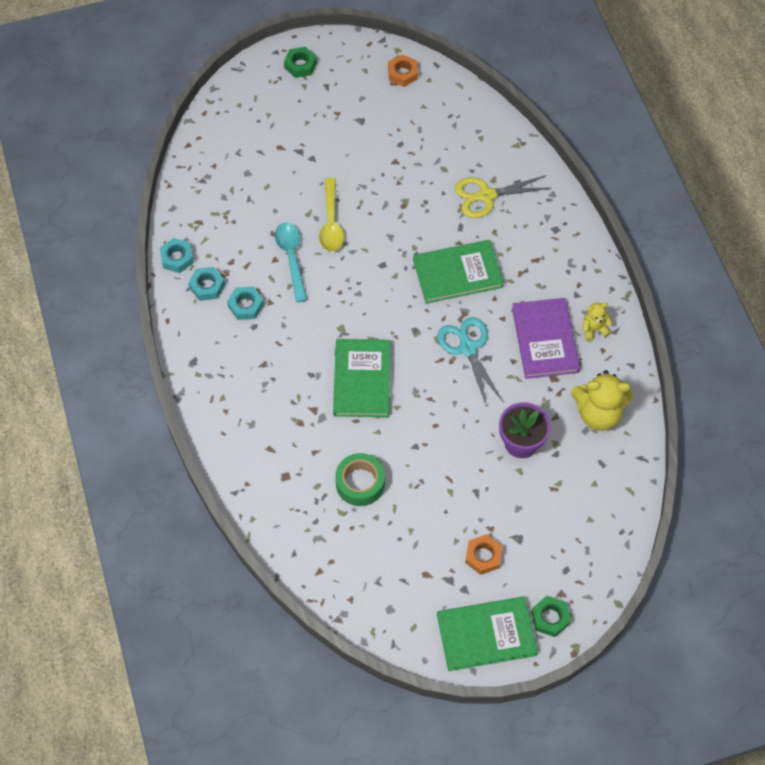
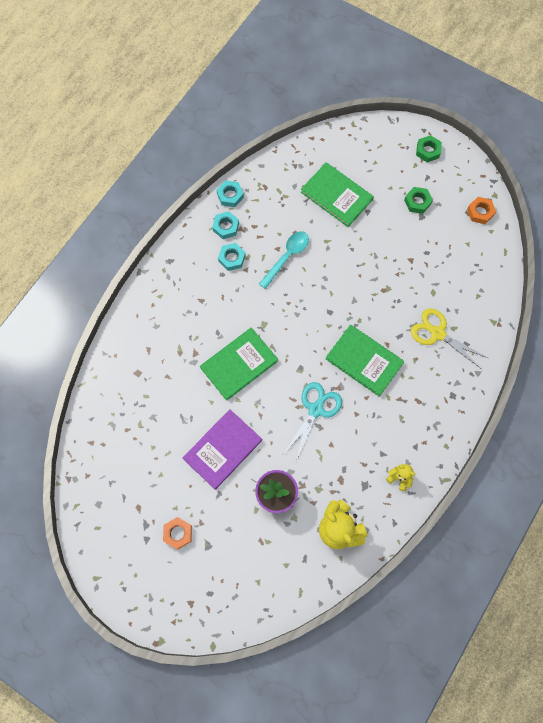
camera: 50 degrees right, 10 degrees up
(331, 222) = (332, 259): yellow spoon -> none
(360, 483) = (168, 419): green tape -> none
(486, 634) = (126, 577): green book -> green book (336, 196)
(545, 340) = (364, 452): purple book -> purple book (223, 449)
(550, 618) = (168, 609): green nut -> green nut (417, 202)

